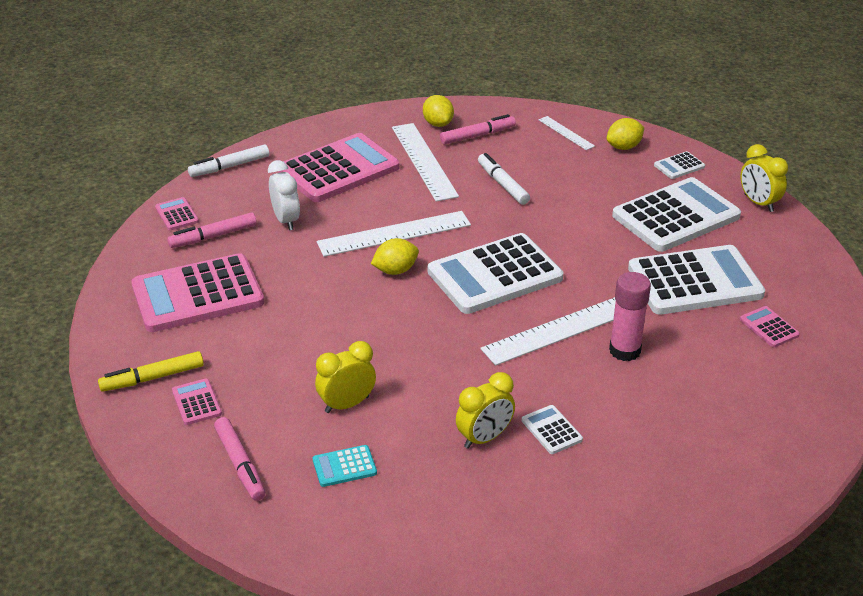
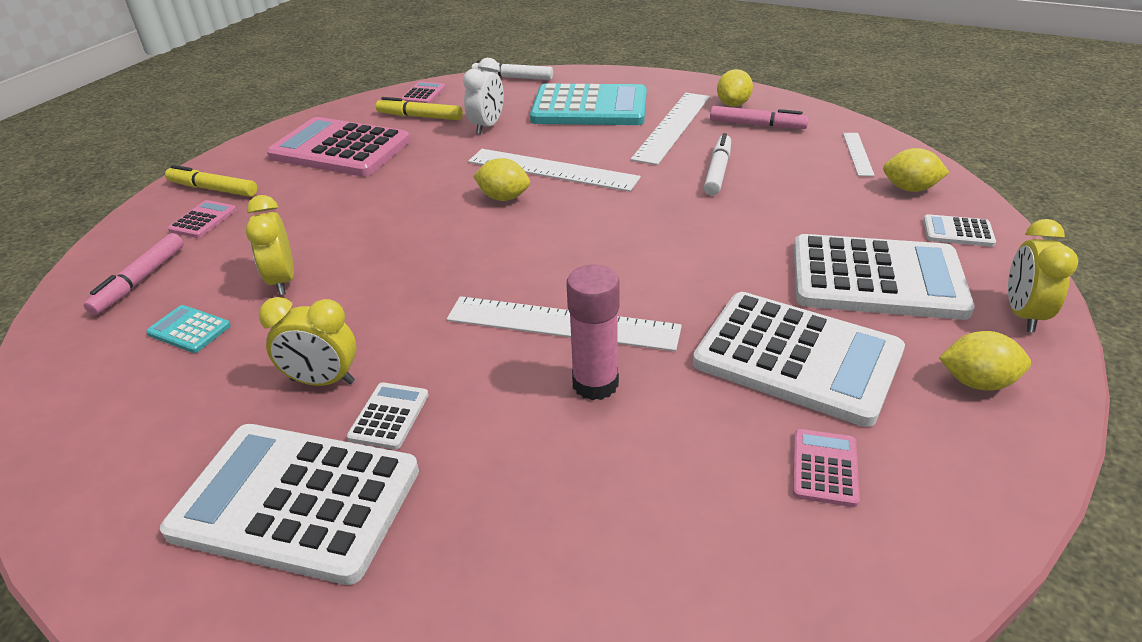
camera: 45 degrees right, 0 degrees up
(213, 236) = (420, 117): pink marker -> yellow marker
(339, 169) = (589, 107): pink calculator -> turquoise calculator
(347, 404) = (282, 281): yellow clock -> yellow clock turned 120 degrees counterclockwise
(495, 275) = (582, 242): white calculator -> white calculator (296, 501)
(778, 250) = (976, 382): none -> yellow lemon

